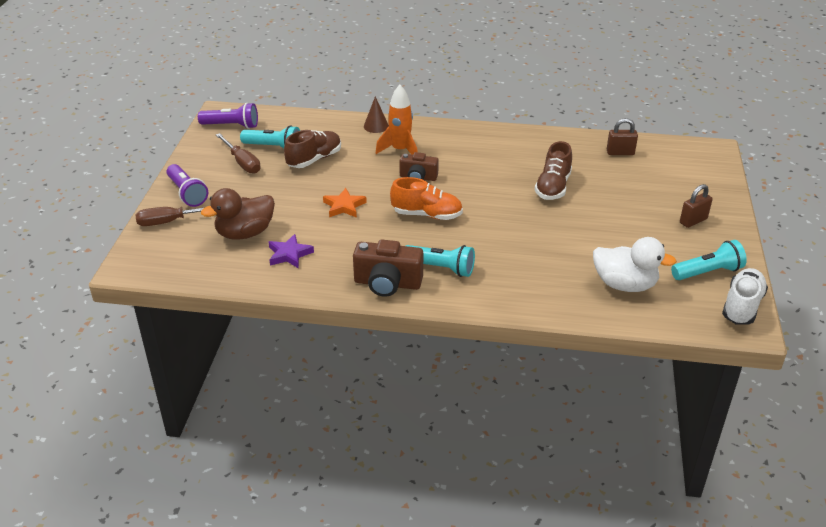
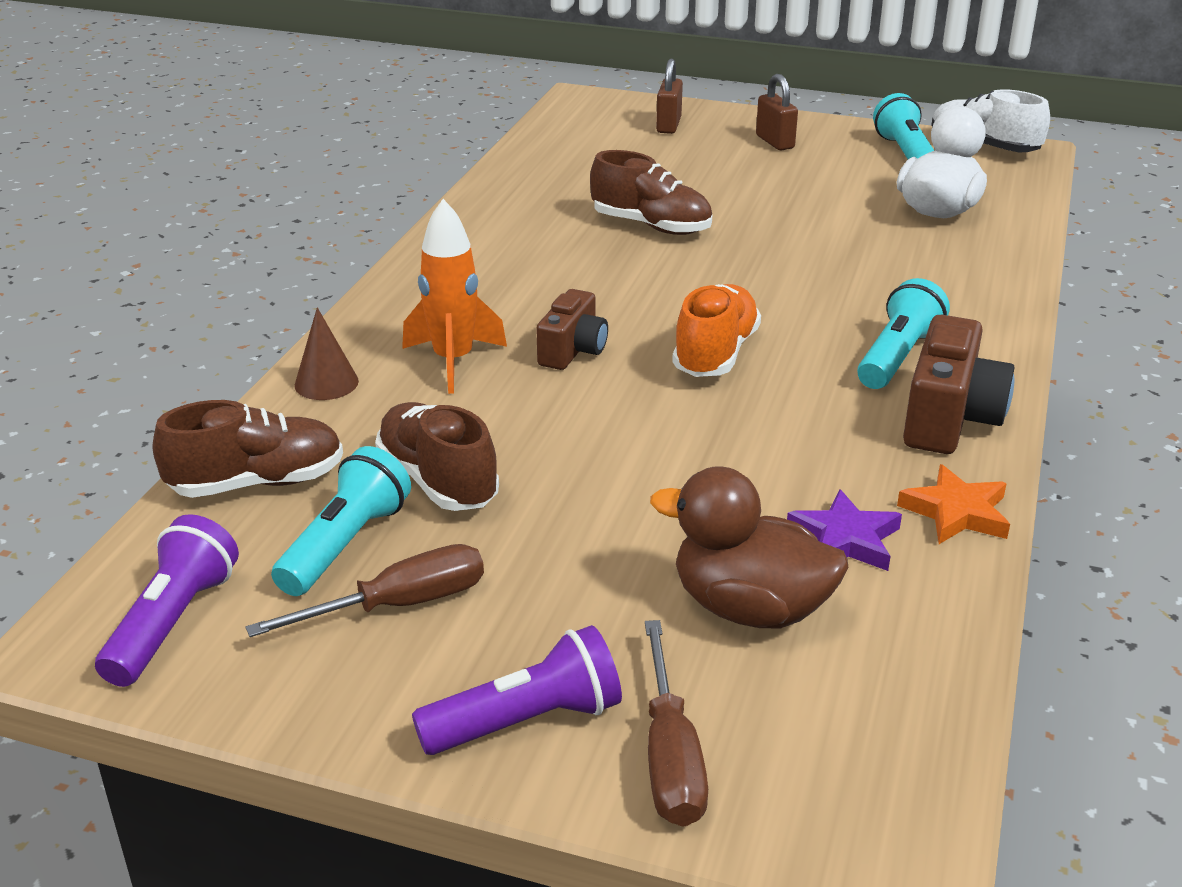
camera: 80 degrees left, 5 degrees down
(245, 233) = (750, 608): brown duck -> brown duck turned 135 degrees clockwise
(307, 125) = (257, 483): none -> brown shoe
(344, 206) = (660, 451): orange star -> orange star (956, 512)
(620, 152) = (561, 160): brown padlock -> brown padlock (668, 125)

